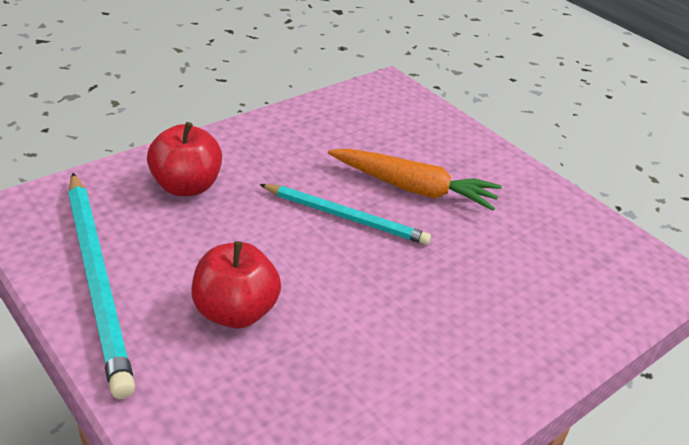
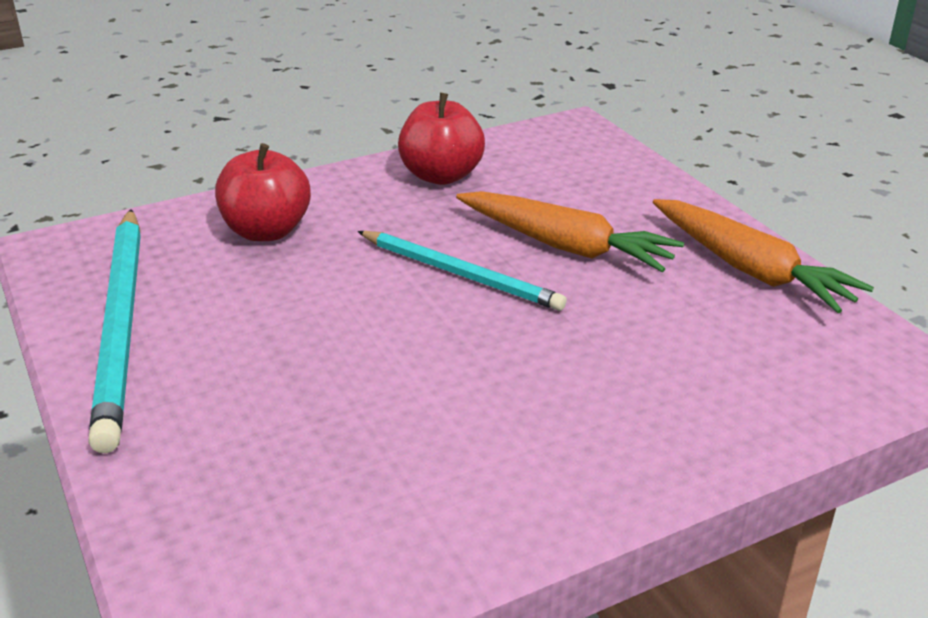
camera: 15 degrees right, 5 degrees down
(235, 312) = (278, 371): red apple -> red apple (441, 176)
(545, 202) = (750, 270): none -> orange carrot

